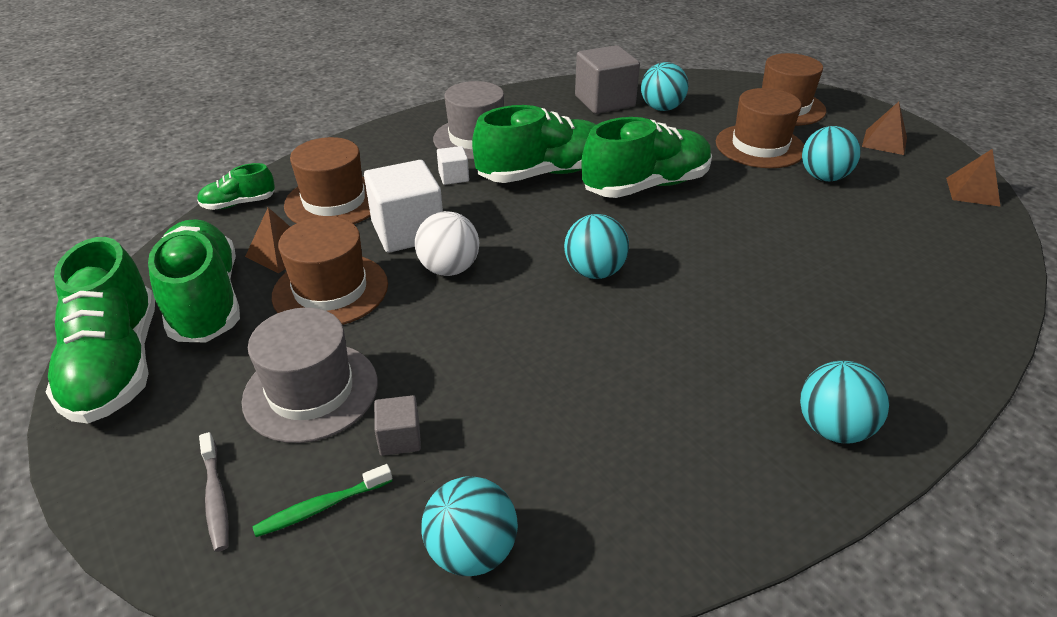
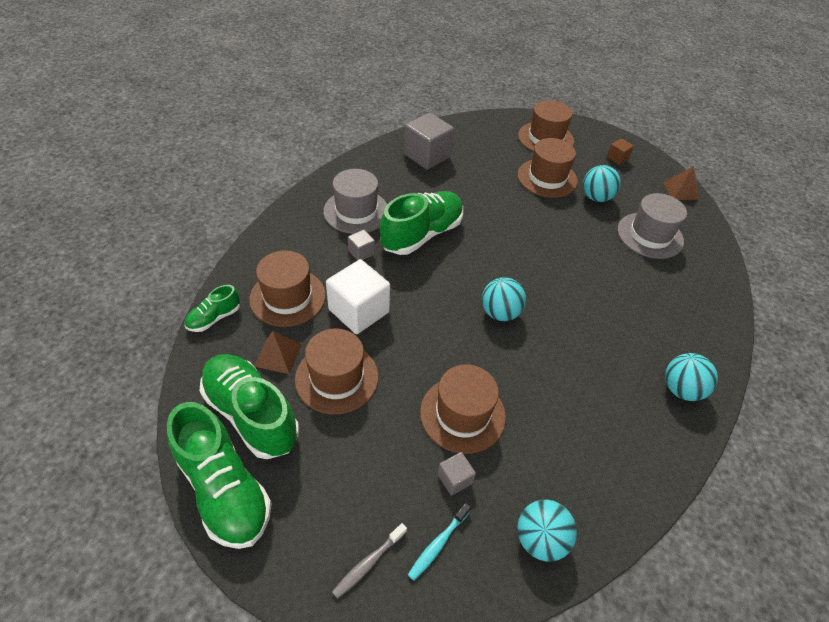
camera: 25 degrees left, 10 degrees up
(216, 498) = (368, 563): grey toothbrush -> grey toothbrush turned 90 degrees clockwise
(311, 391) = (377, 463): grey hat -> grey hat (650, 235)
(321, 507) = (438, 544): green toothbrush -> turquoise toothbrush
(449, 269) = (407, 336): white ball -> none
(453, 177) = (361, 252): white cube -> grey cube
(463, 368) = (462, 414): none -> brown hat
(646, 186) = (494, 230): green shoe -> none
(661, 108) = (469, 155): turquoise ball -> none
(884, 142) = (617, 158): brown pyramid -> brown cube

